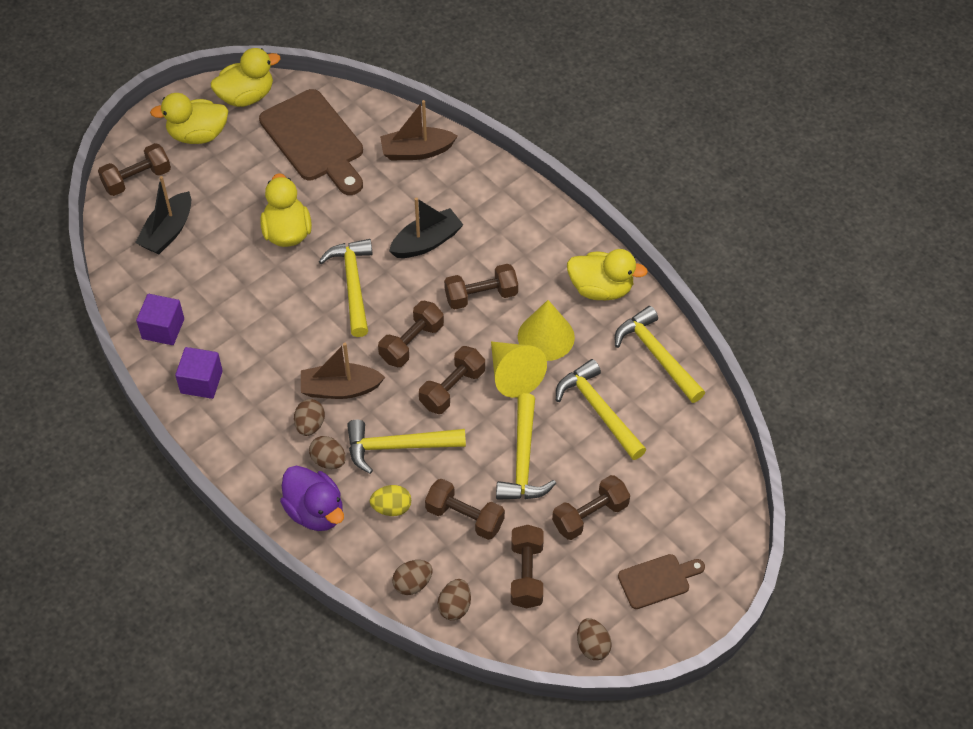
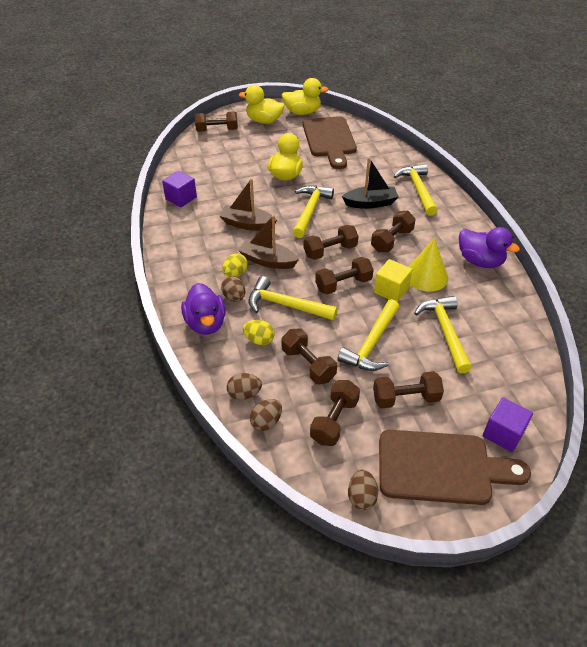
camera: 25 degrees right, 10 degrees down
(168, 231) = (217, 156): black boat -> none
(201, 382) = (184, 230): purple cube -> purple cube (503, 433)
(310, 425) = (235, 274): brown egg -> yellow egg
(416, 151) = (389, 160): brown boat -> brown boat (247, 224)
(481, 296) = (391, 240): brown dumbbell -> brown dumbbell turned 60 degrees counterclockwise
(513, 375) = (391, 290): yellow cone -> yellow cube
(601, 288) = (480, 261): yellow duck -> purple duck
(656, 355) = (506, 312): yellow hammer -> yellow hammer (417, 189)
(657, 580) = (441, 467): brown cutting board -> brown cutting board, size x1.89

